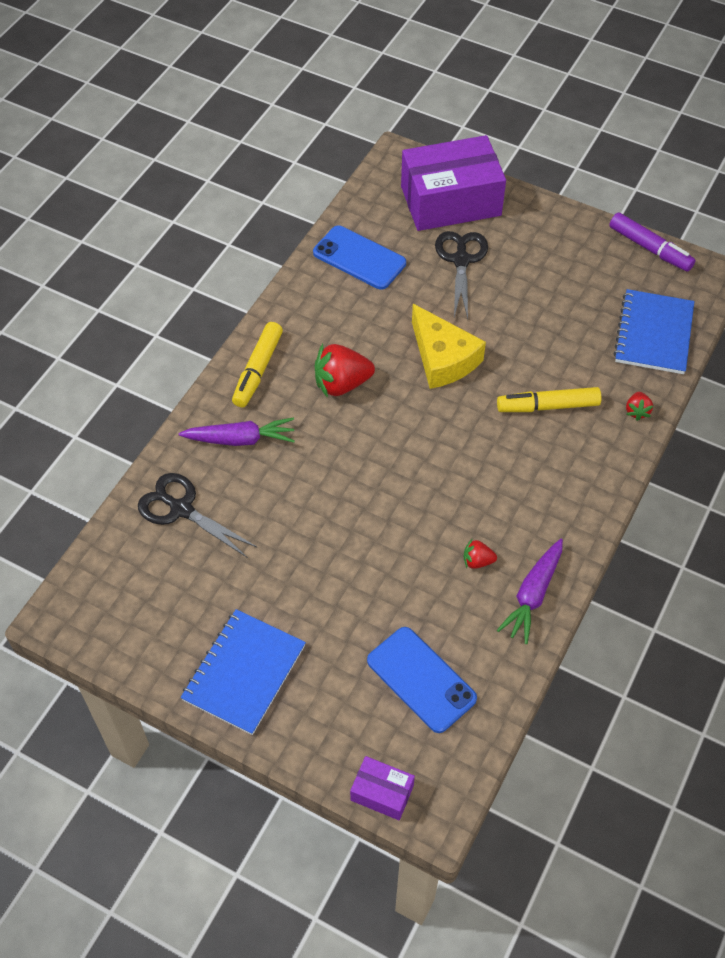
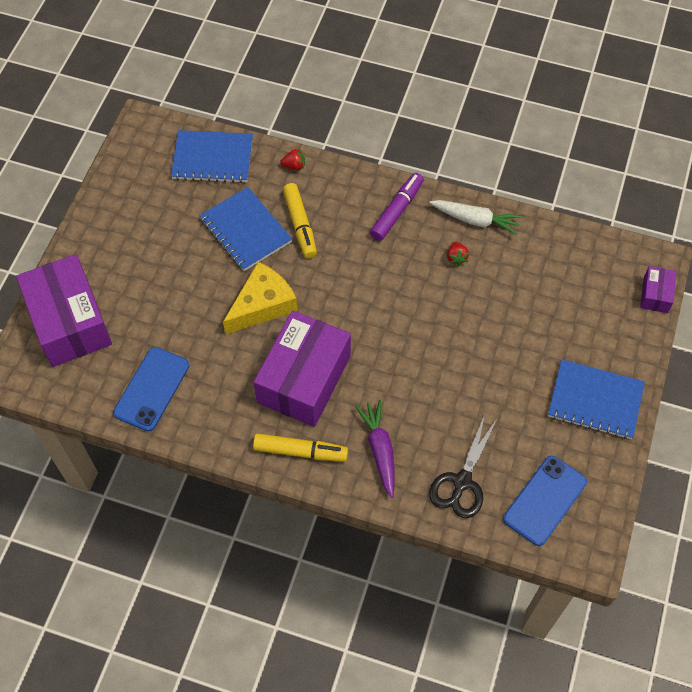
camera: 100 degrees left, 5 degrees up
(342, 384) = (304, 379): red strawberry -> purple box
(421, 679) = (564, 282): blue phone -> blue phone (545, 500)
(461, 260) = (145, 304): black scissors -> none
(533, 595) = (476, 220): purple carrot -> white carrot
(546, 354) = (245, 230): none -> blue notebook
(650, 248) = (117, 165): purple marker -> purple marker (397, 211)

